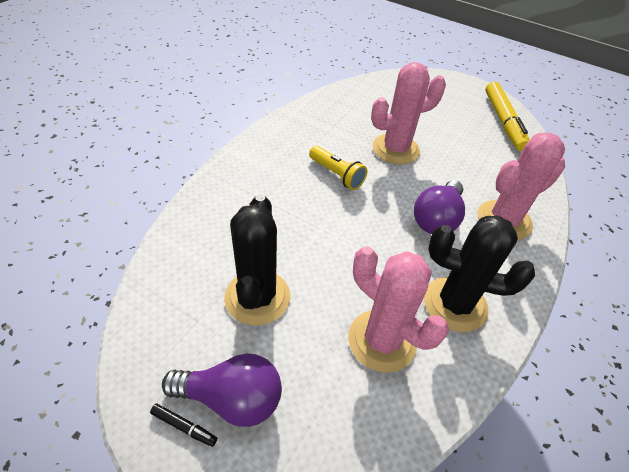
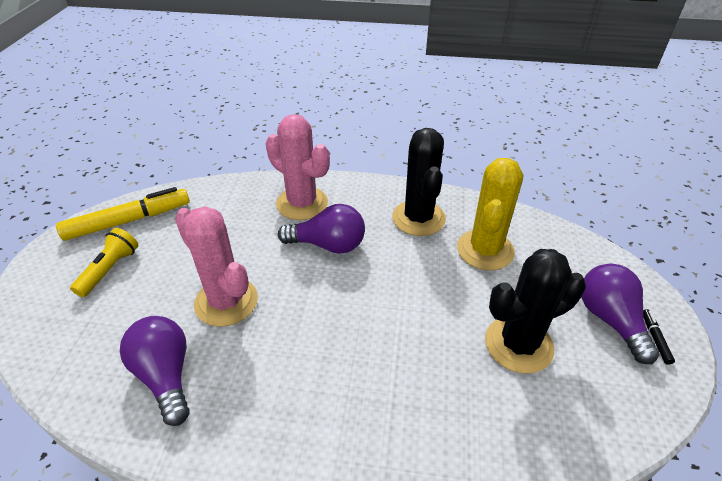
camera: 110 degrees left, 5 degrees down
(337, 175) = (305, 343): yellow flashlight -> yellow flashlight (110, 269)
(347, 116) = (165, 375): none -> purple light bulb
(382, 340) = (485, 250): pink cactus -> yellow cactus

